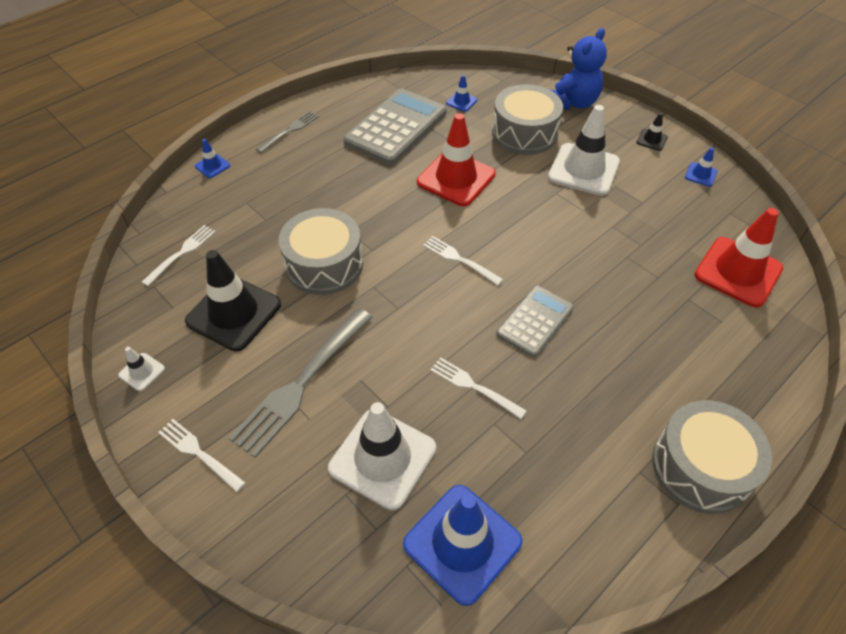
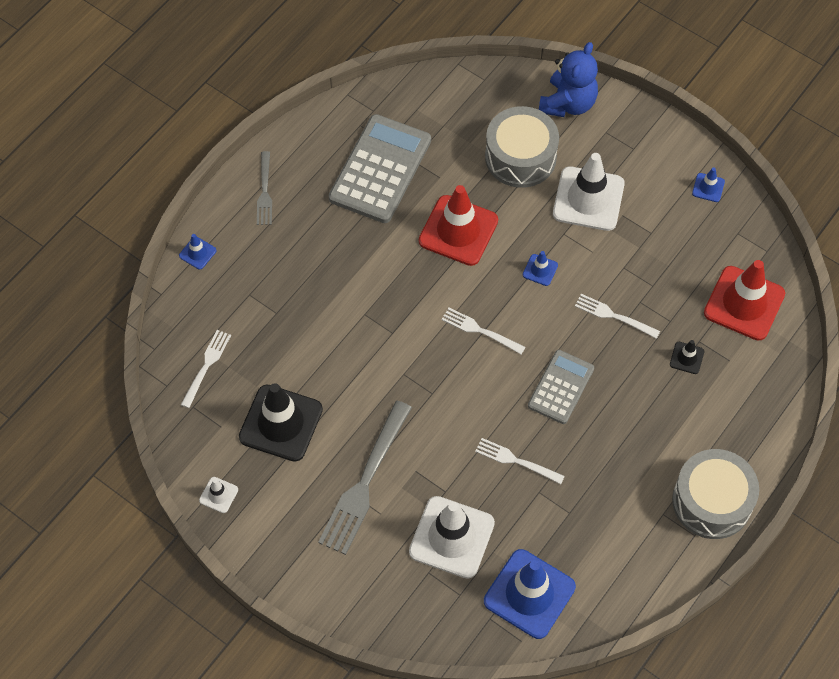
camera: 10 degrees left, 10 degrees up
(199, 453) = (297, 559): white fork -> white fork (614, 316)
(289, 131) = (265, 191): grey fork -> grey fork turned 150 degrees clockwise
(324, 264) = (350, 357): grey drum -> none
(461, 102) = (444, 120): blue traffic cone -> blue traffic cone (540, 270)
(652, 140) = (656, 146): black traffic cone -> black traffic cone (686, 358)

